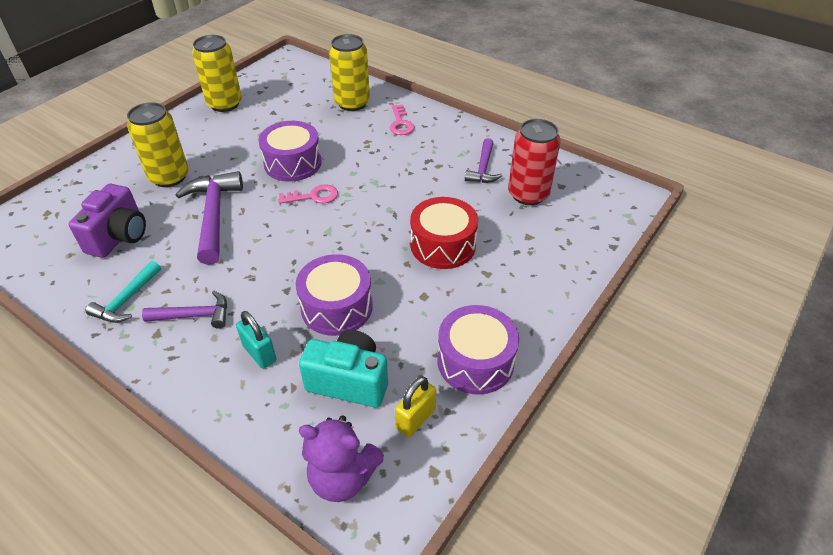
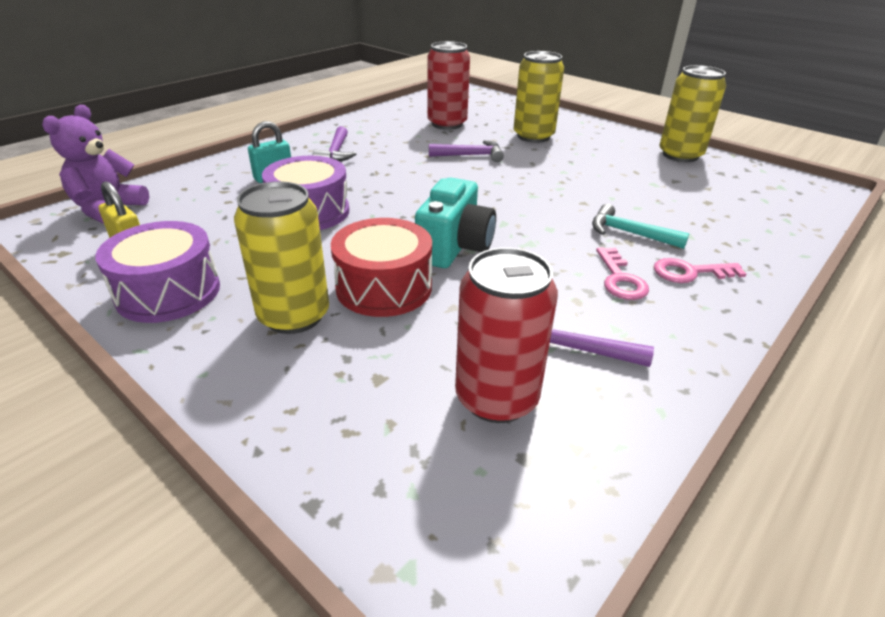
camera: 95 degrees right, 10 degrees down
(119, 237) = (447, 124): purple camera -> red can
(126, 300) = (367, 130): turquoise hammer -> turquoise hammer (629, 233)
(214, 215) = (471, 155): purple hammer -> purple hammer, size x0.59
(293, 163) = (565, 191): purple drum -> none
(313, 196) = (499, 203): pink key -> pink key (620, 279)
(349, 381) = (207, 215): turquoise camera -> turquoise camera (454, 248)
(352, 103) = (729, 233): yellow can -> yellow can (294, 316)

